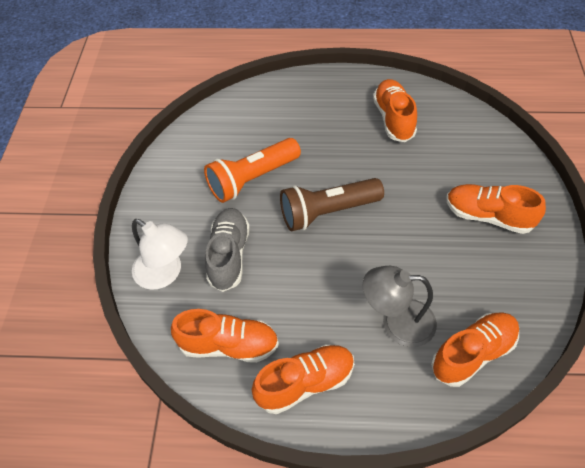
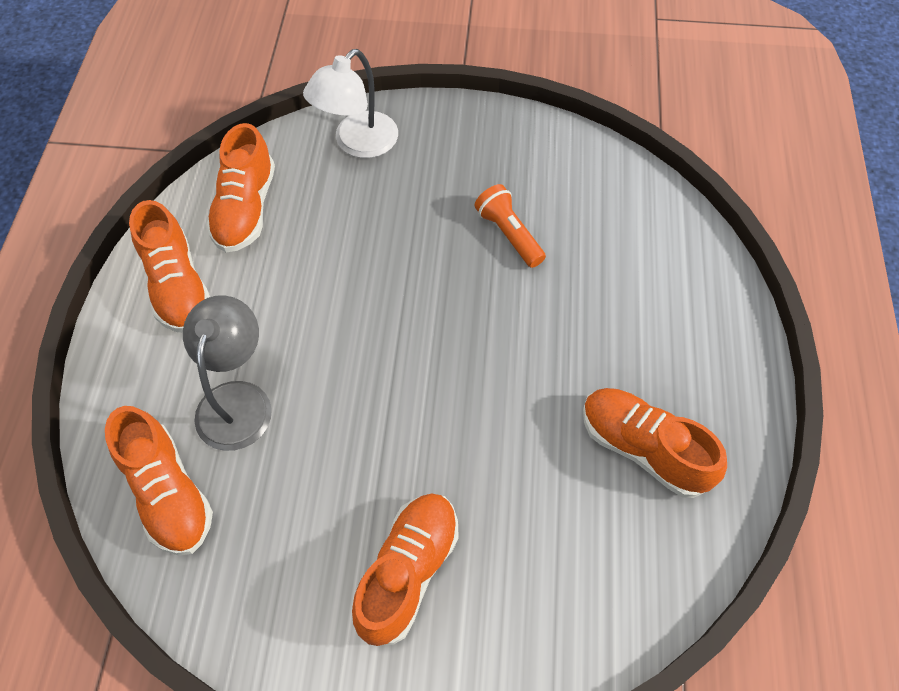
camera: 90 degrees right, 5 degrees up
(229, 255) = (376, 208): grey shoe -> none
(252, 179) = (509, 234): orange flashlight -> orange flashlight, size x0.60
(327, 212) = (438, 328): brown flashlight -> none
(393, 119) = (643, 449): orange shoe -> orange shoe turned 135 degrees counterclockwise

